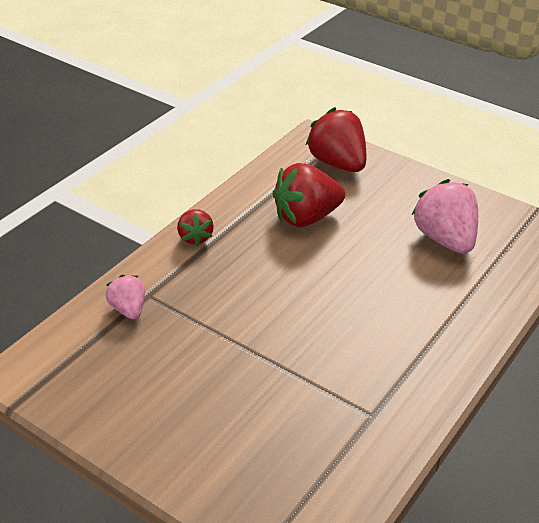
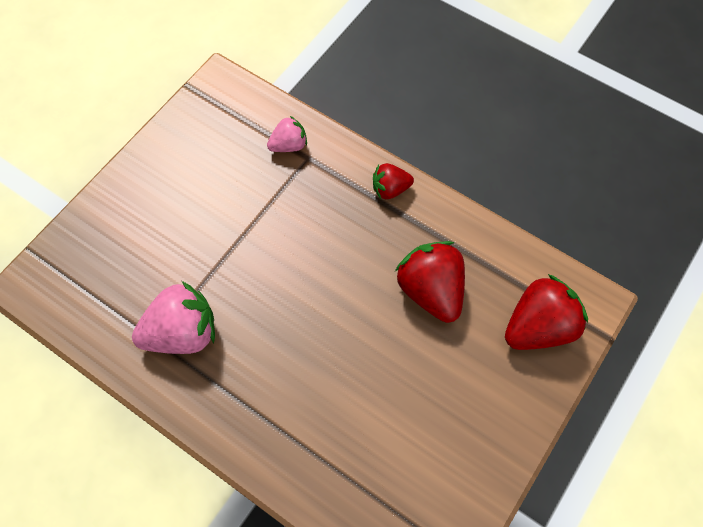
camera: 90 degrees right, 25 degrees up
(445, 239) = (402, 437): pink strawberry -> pink strawberry (182, 333)

